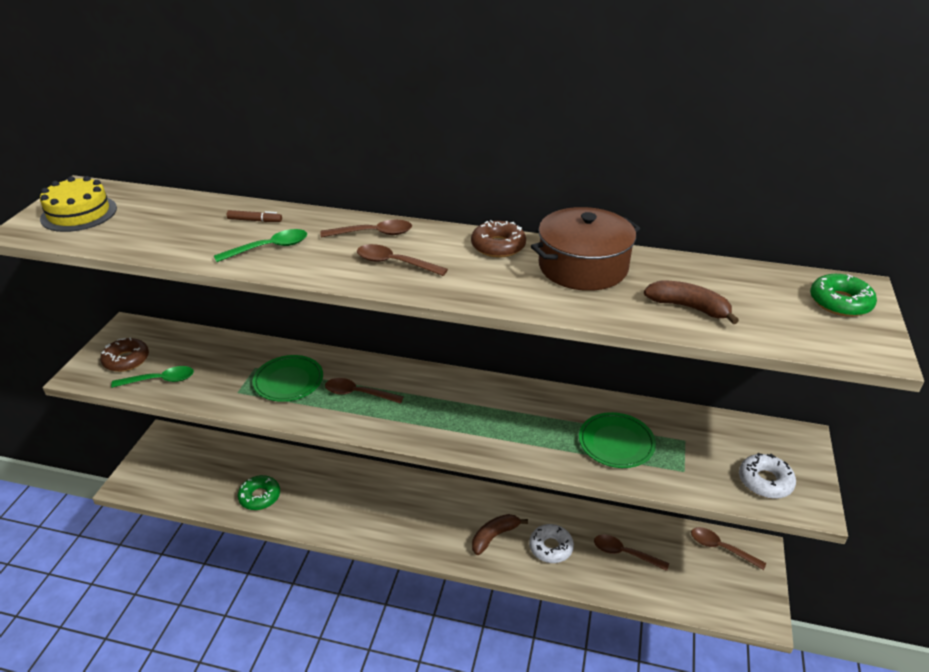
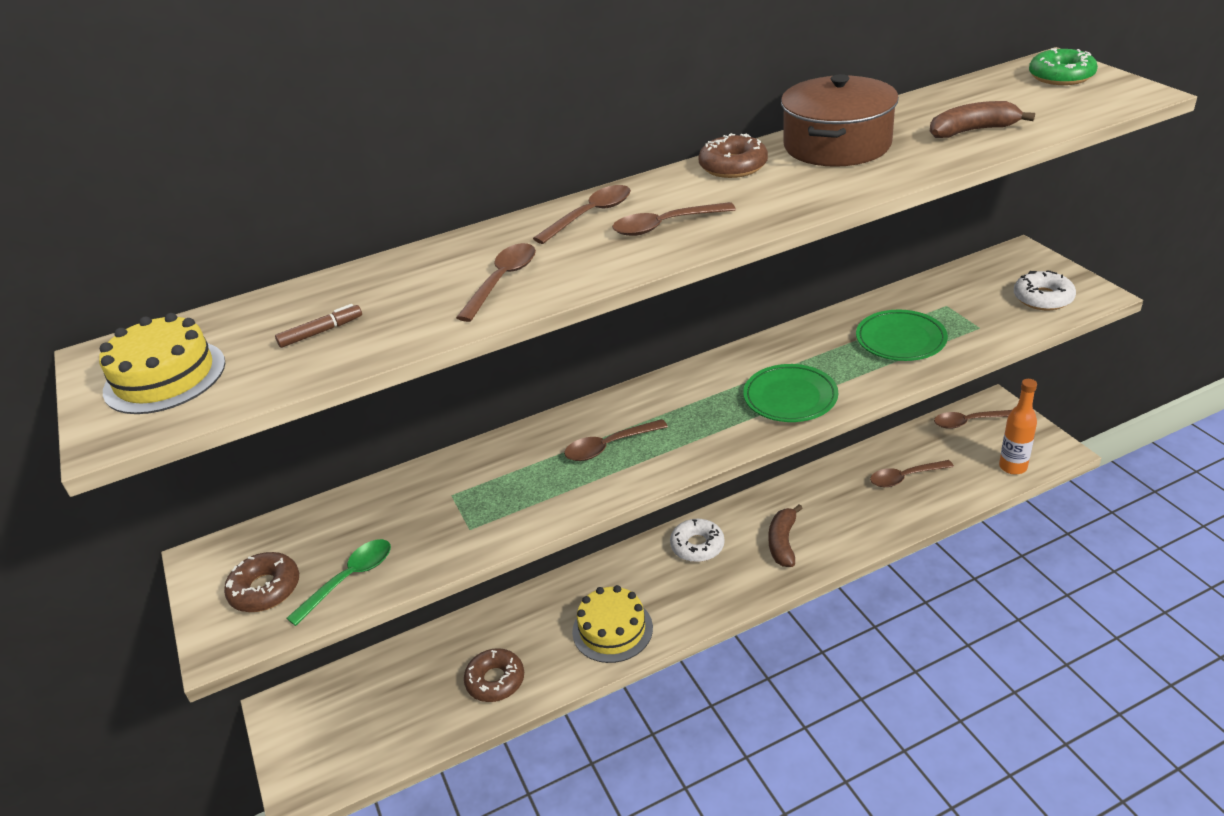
camera: 35 degrees left, 0 degrees up
(255, 220) = (429, 269): brown marker -> brown marker (321, 332)
(260, 497) = (495, 680): green donut -> brown donut
(269, 248) = (502, 281): green spoon -> brown spoon
(288, 381) = (514, 482): green plate -> green plate (790, 397)
(343, 514) = (612, 629): none -> yellow cake
(550, 547) = (842, 516): white donut -> white donut (697, 546)
(712, 603) = (1013, 467): none -> orange bottle

